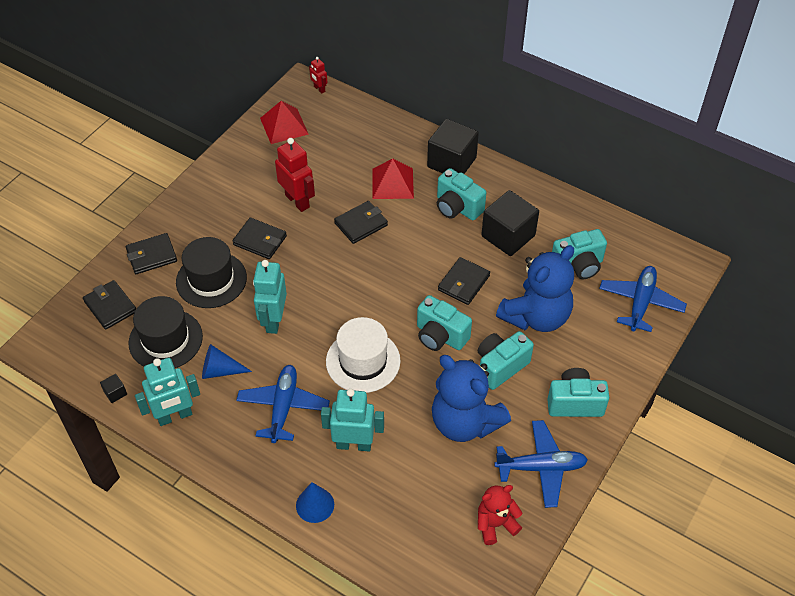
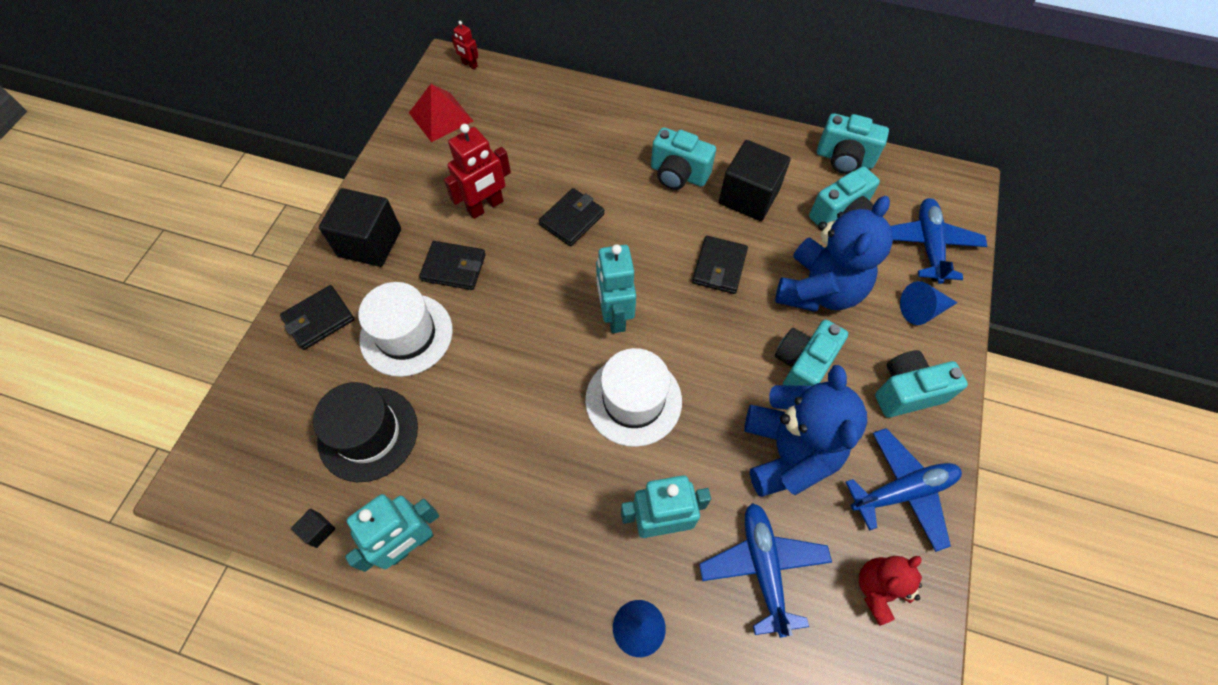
camera: 15 degrees left, 10 degrees up
(110, 306) = (280, 404): black wallet -> none
(211, 280) = (406, 334): black hat -> white hat
(220, 370) = (453, 460): blue cone -> blue cone (922, 310)
(273, 320) = (503, 372): turquoise robot -> turquoise robot (614, 315)
(283, 407) = (552, 492): blue plane -> blue plane (763, 567)
(297, 201) = (485, 206): red robot -> red robot turned 105 degrees clockwise
(392, 183) = (593, 160): red pyramid -> none
(440, 336) = (716, 343): turquoise camera -> turquoise camera (844, 159)
(451, 162) = (652, 121): black cube -> black cube (370, 243)
(465, 422) = (787, 453): blue teddy bear -> blue teddy bear turned 120 degrees counterclockwise

